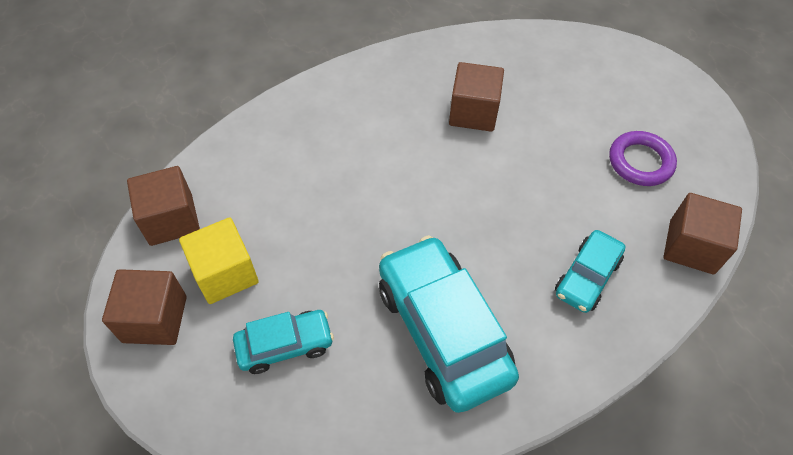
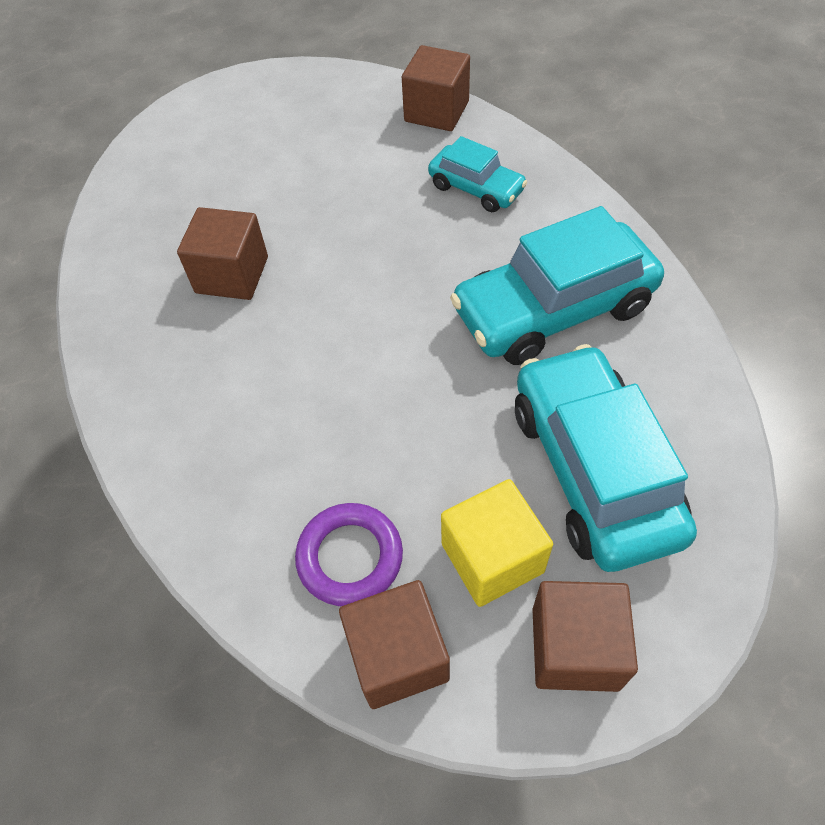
camera: 85 degrees left, 0 degrees up
(285, 345) = (592, 469): turquoise car -> turquoise car, size x1.85
(640, 162) = (327, 135): purple ring -> purple ring (350, 557)

